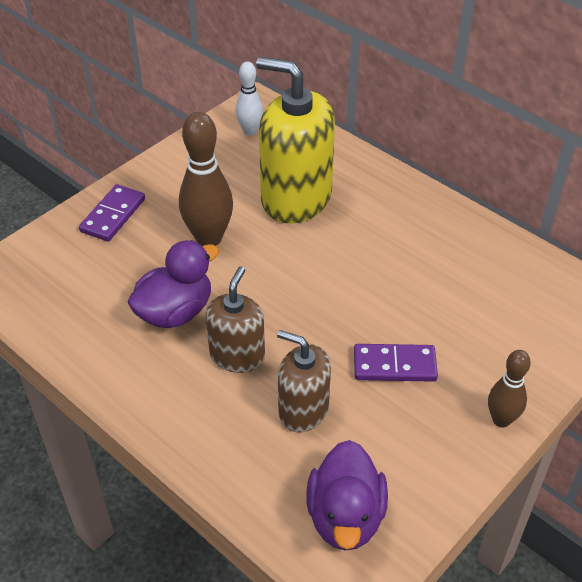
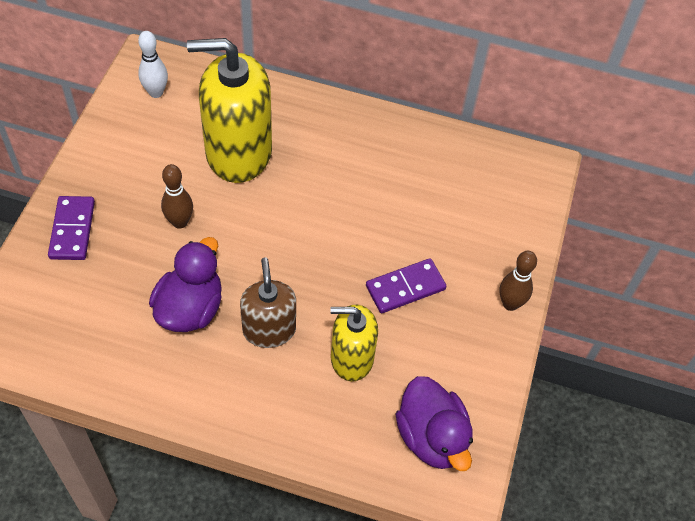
camera: 30 degrees left, 10 degrees up
(209, 238) = (180, 222): brown bowling pin -> brown bowling pin, size x0.59
(303, 410) = (351, 358): brown soap dispenser -> yellow soap dispenser

